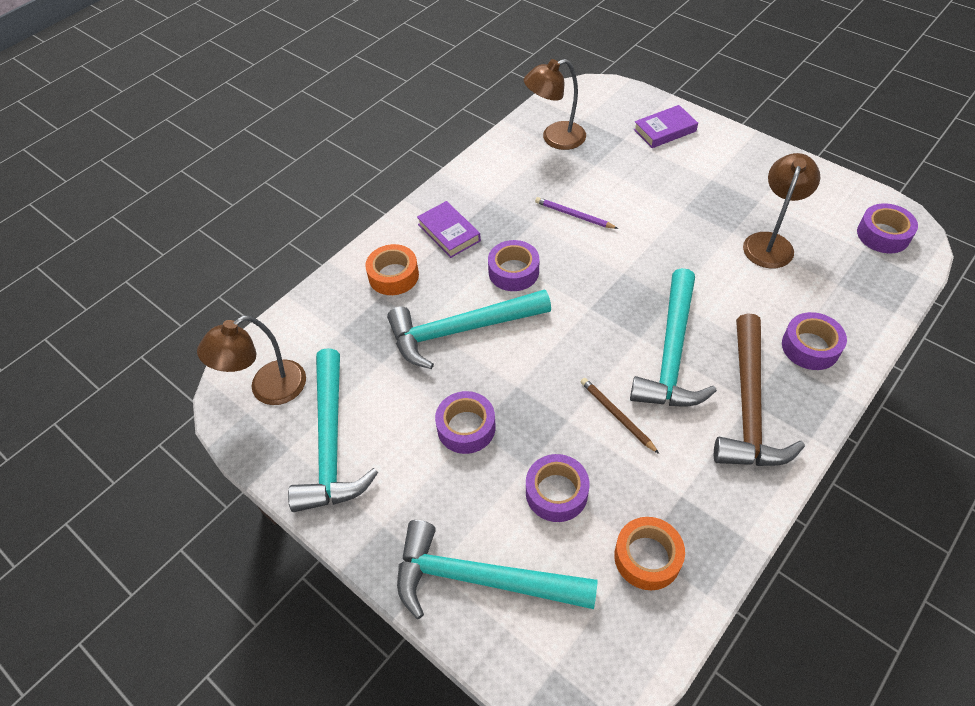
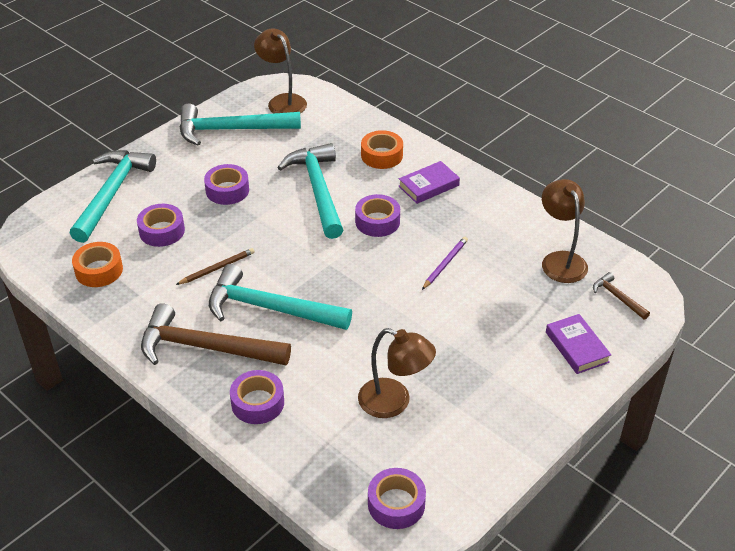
camera: 90 degrees right, 10 degrees down
(597, 106) = (617, 297): none -> brown hammer

